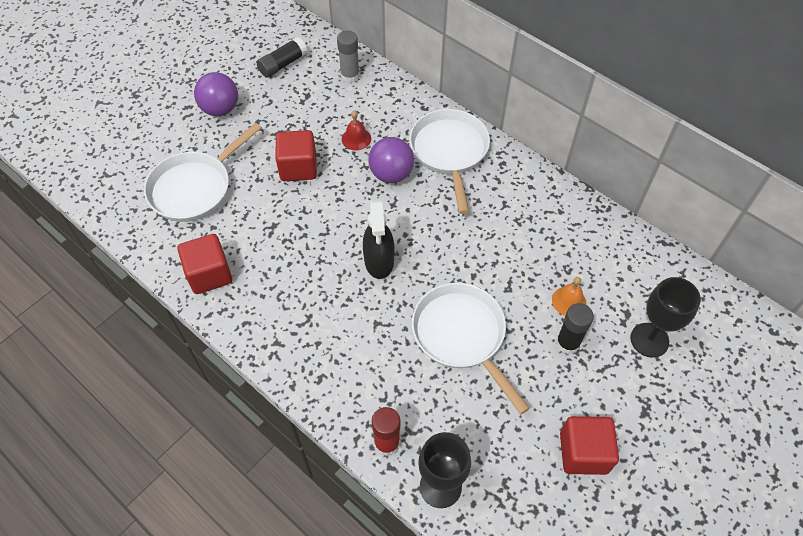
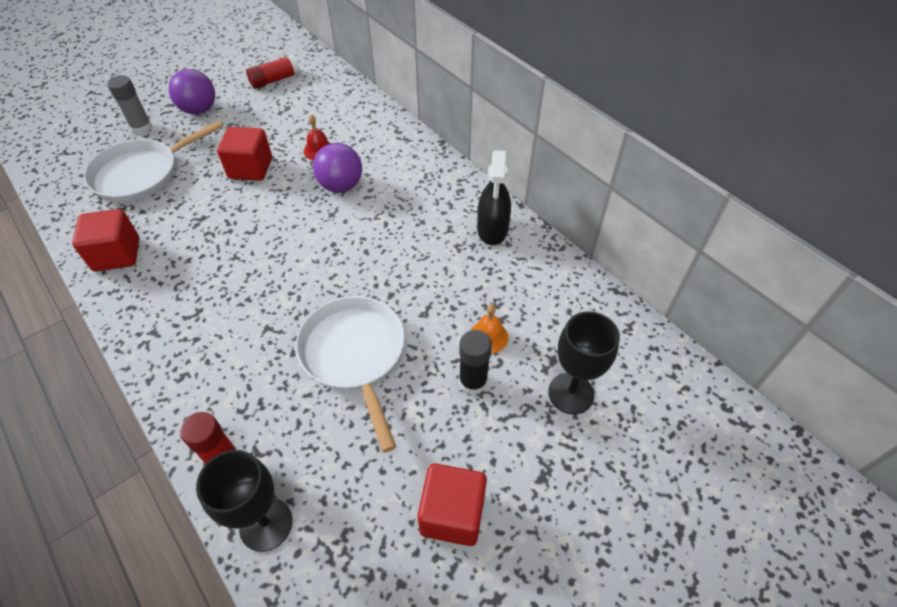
camera: 10 degrees right, 5 degrees down
(283, 64) = (275, 80): black glue stick -> red glue stick
(350, 76) = (335, 96): grey glue stick -> grey glue stick (141, 128)
(379, 260) = (295, 265): black spray bottle -> black spray bottle (492, 229)
(449, 152) = (408, 173): white pan -> none

